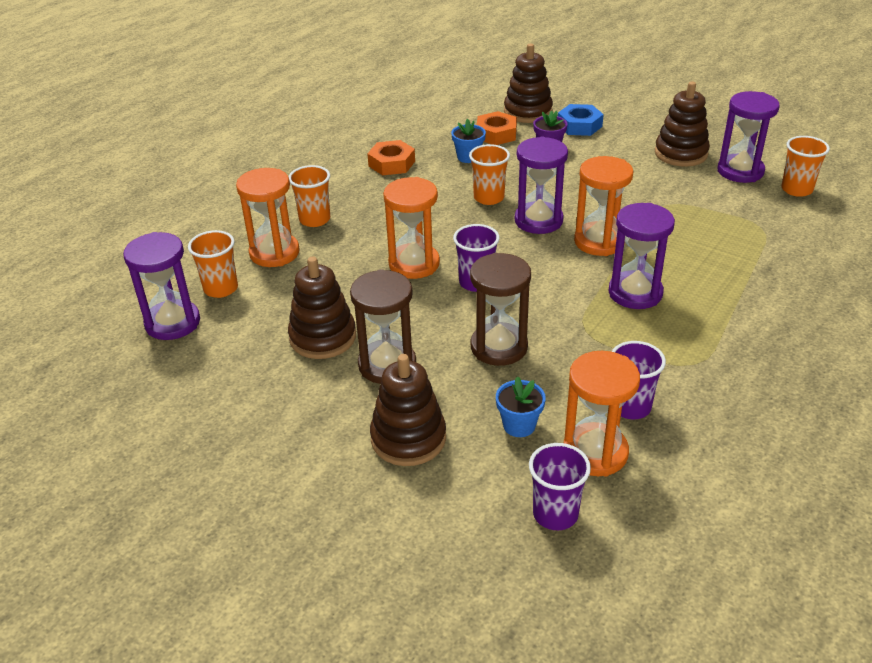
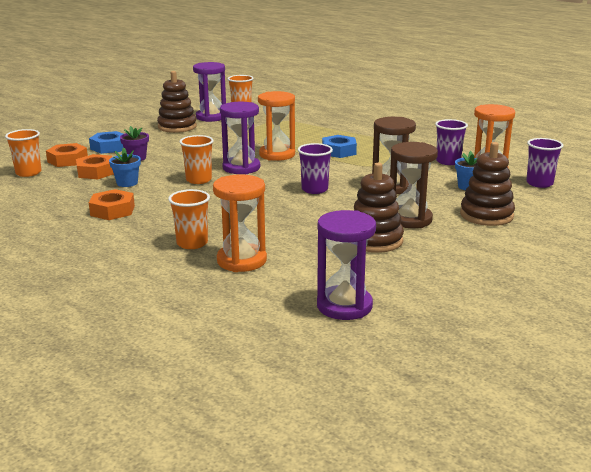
camera: 85 degrees left, 15 degrees down
(221, 288) = (293, 284): orange cup -> orange cup (28, 173)
(414, 264) = (282, 207): orange hourglass -> none
(528, 112) = (67, 160): brown stacking toy -> orange nut
(635, 293) = (339, 151): purple hourglass -> blue nut

